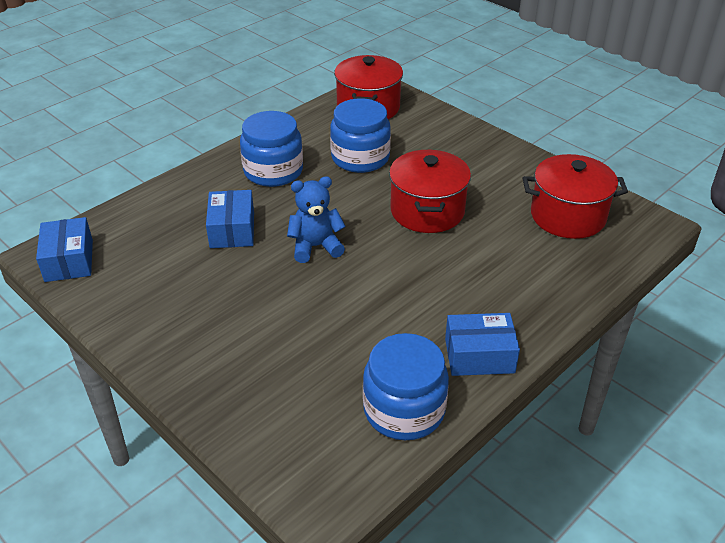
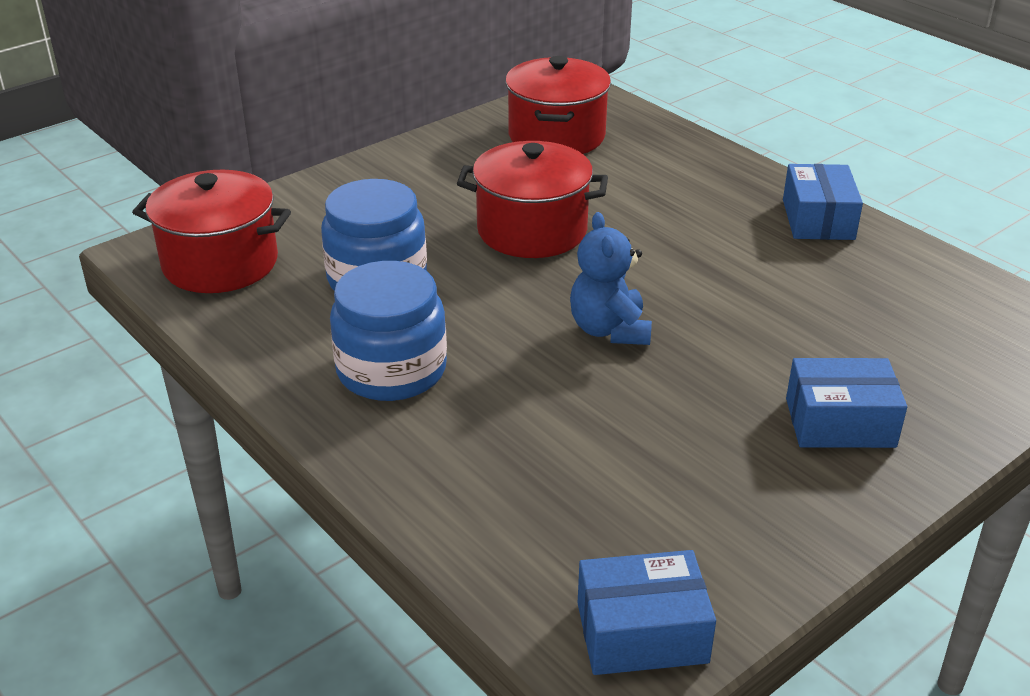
camera: 85 degrees left, 5 degrees down
(232, 230) = (560, 416): blue box -> blue box (840, 422)
(404, 410) = (918, 275): blue jar -> none

